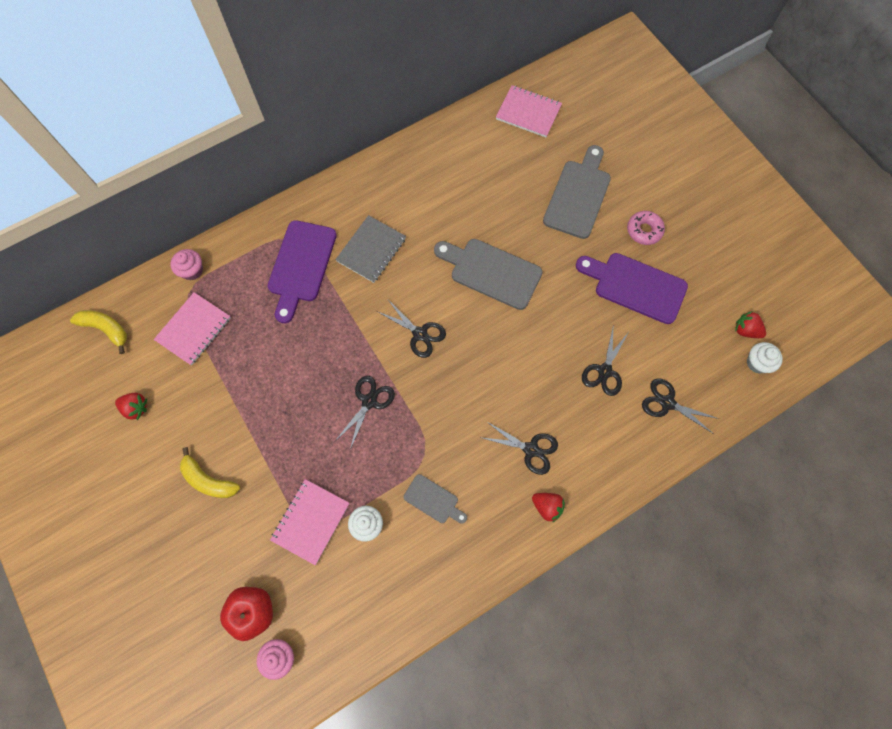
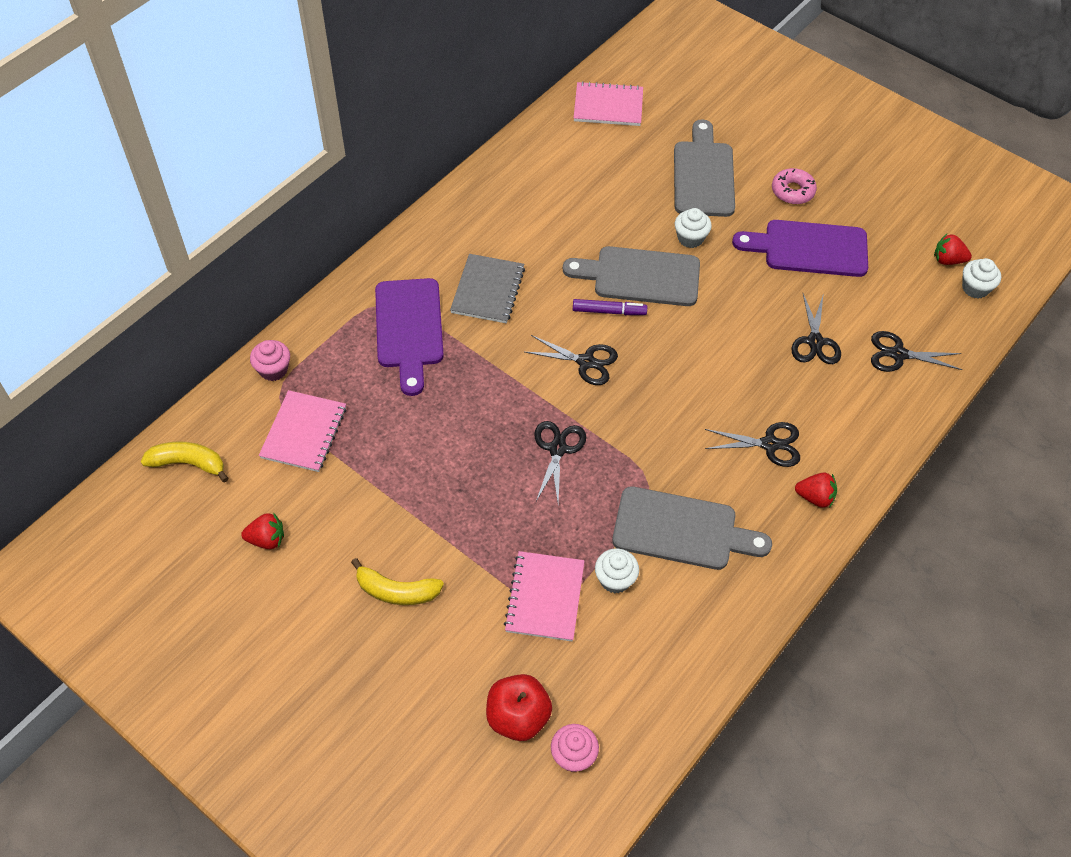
camera: 20 degrees left, 15 degrees down
(433, 500) = (681, 530): grey cutting board -> grey cutting board, size x1.86
(455, 295) = (608, 311): none -> purple marker
(544, 249) = (690, 238): none -> white cupcake

